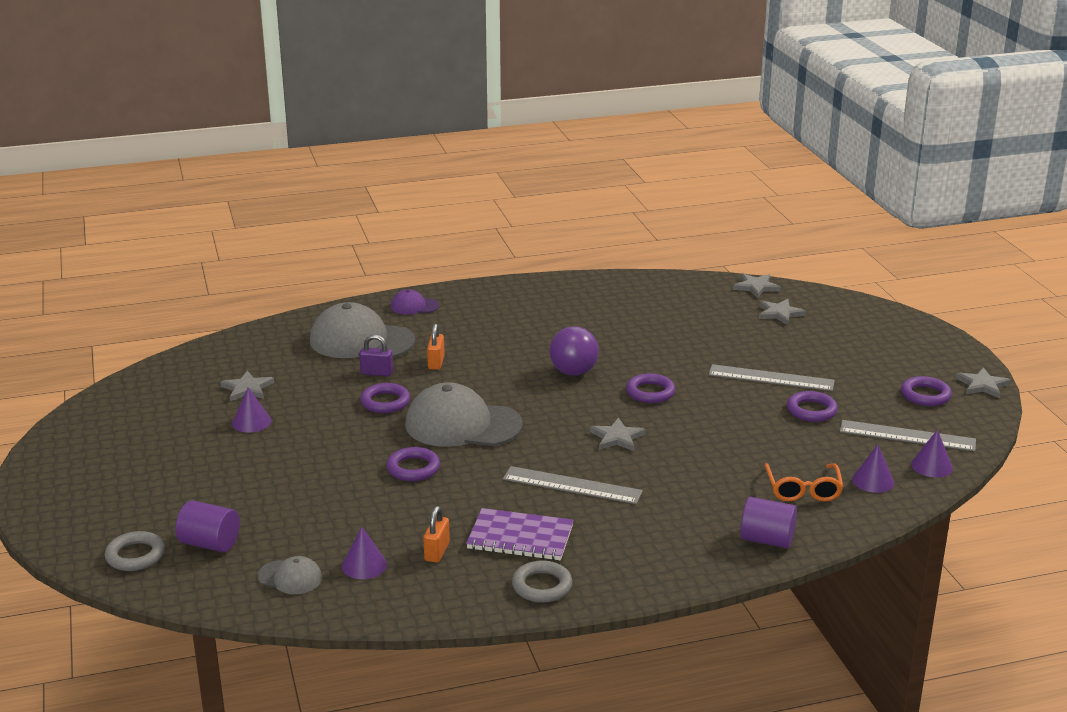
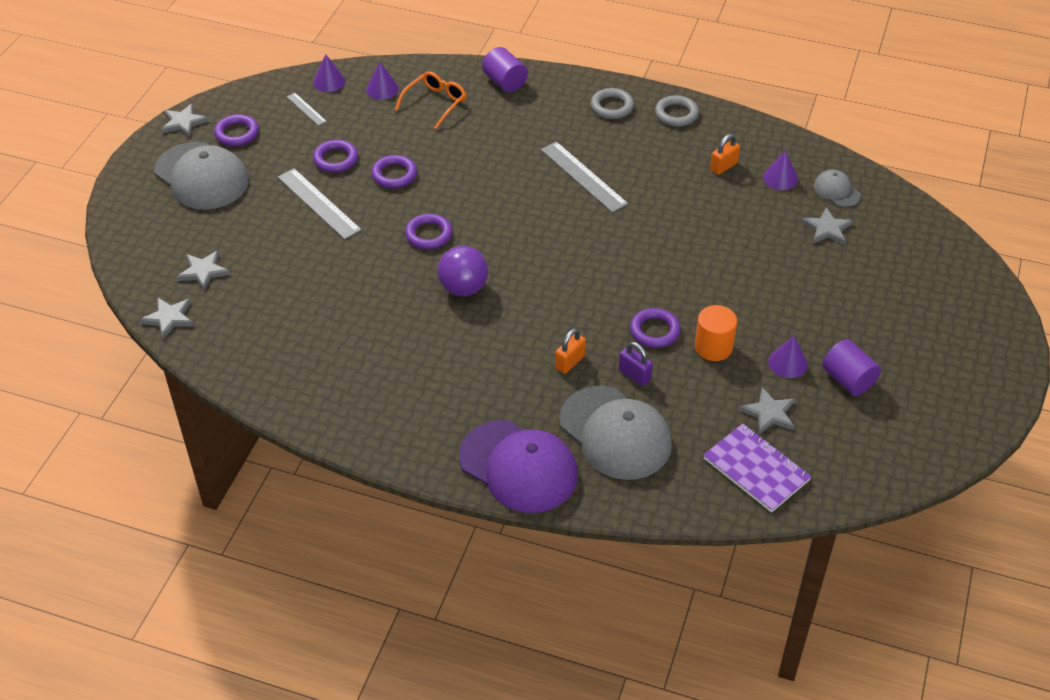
camera: 145 degrees left, 20 degrees up
(135, 555) = (941, 258): grey ring -> grey ring (612, 107)
(210, 543) = (881, 244): purple cylinder -> purple cylinder (848, 380)
(325, 410) = (713, 347): none -> orange cylinder
(413, 468) = (686, 245): purple ring -> purple ring (394, 175)
(414, 306) = (518, 467): purple cap -> purple cap, size x2.09
(462, 425) = (611, 272): grey cap -> grey cap (201, 176)
(520, 537) = (658, 152): purple notebook -> purple notebook (756, 469)
(617, 437) = (506, 203): grey star -> grey star (827, 229)
(907, 436) = (306, 109): grey ruler -> grey ruler, size x0.52

